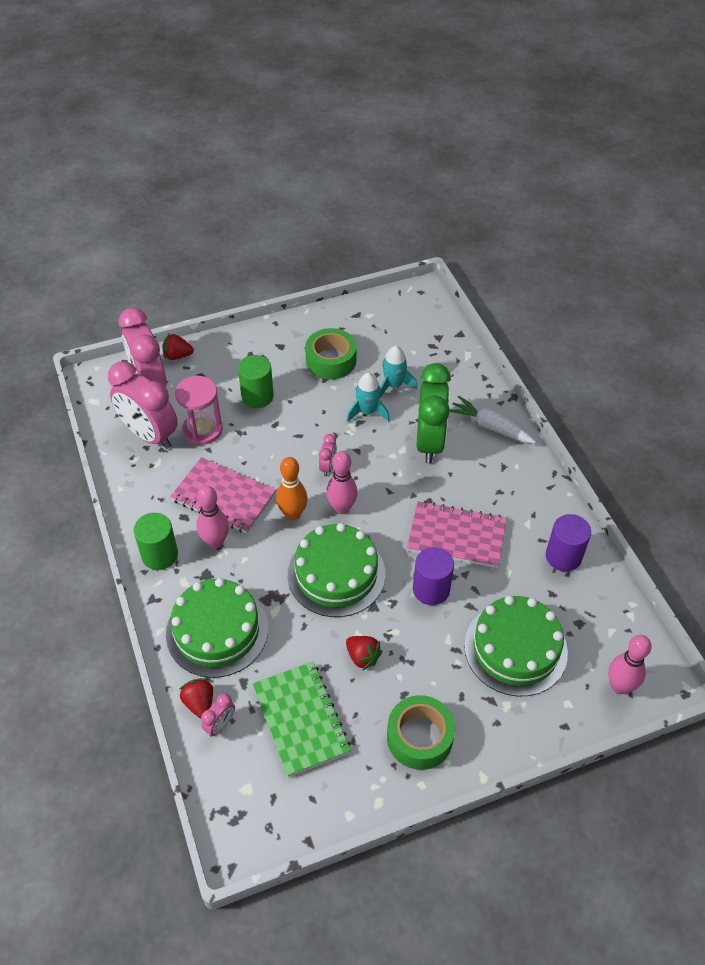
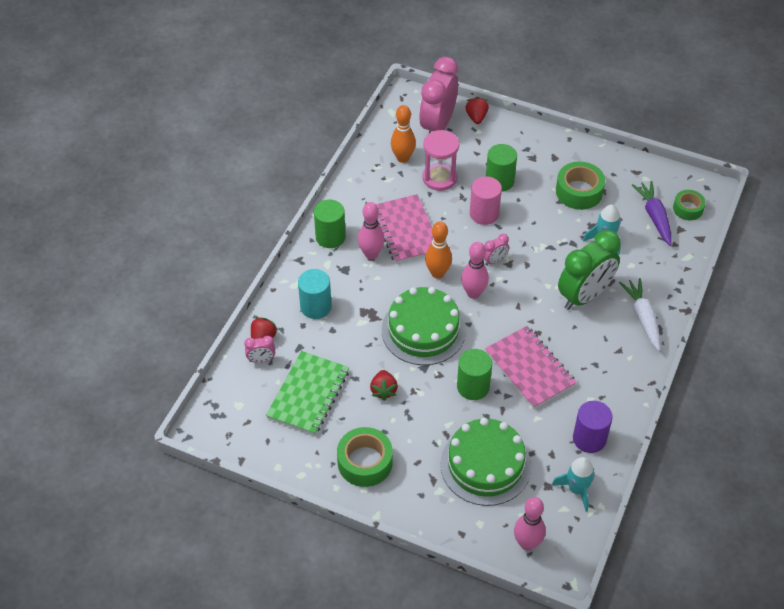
camera: 45 degrees right, 0 degrees up
(150, 435) = (403, 158): pink clock -> orange bowling pin
(177, 356) = (476, 117): red strawberry -> red strawberry turned 45 degrees clockwise
(217, 631) = (316, 307): green cake -> turquoise cylinder
(275, 433) = (484, 214): none -> pink cylinder
(367, 412) = (564, 244): turquoise rocket -> turquoise rocket (577, 489)
(409, 340) = (654, 217): none -> purple carrot
(426, 317) = (688, 209): none -> green tape
(431, 589) = (473, 387): purple cylinder -> green cylinder

